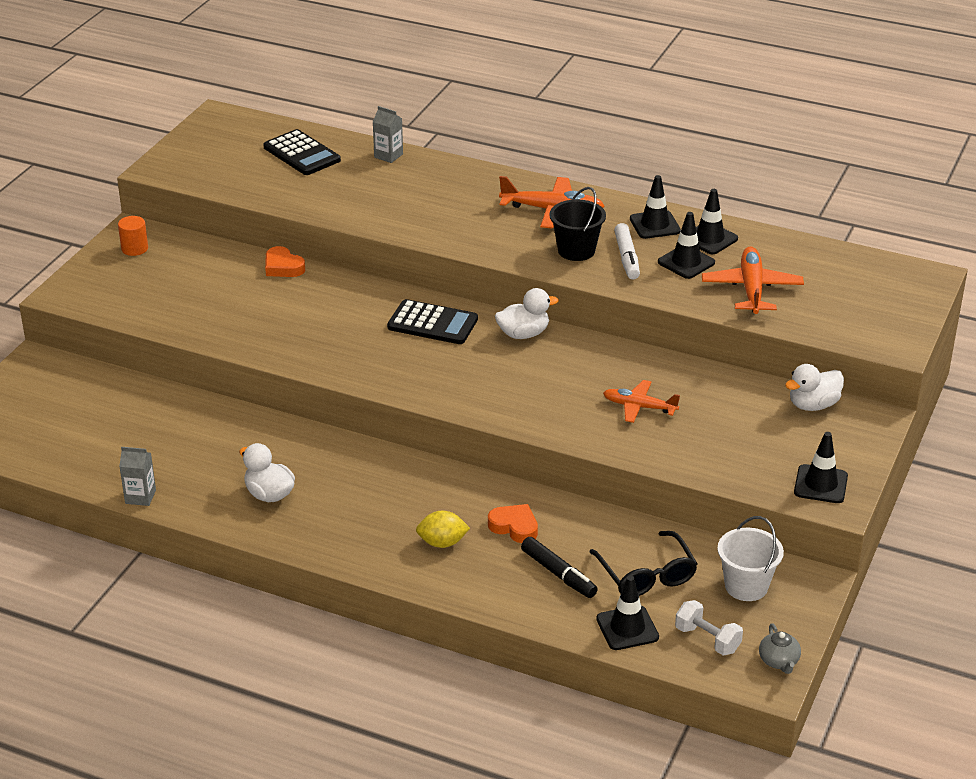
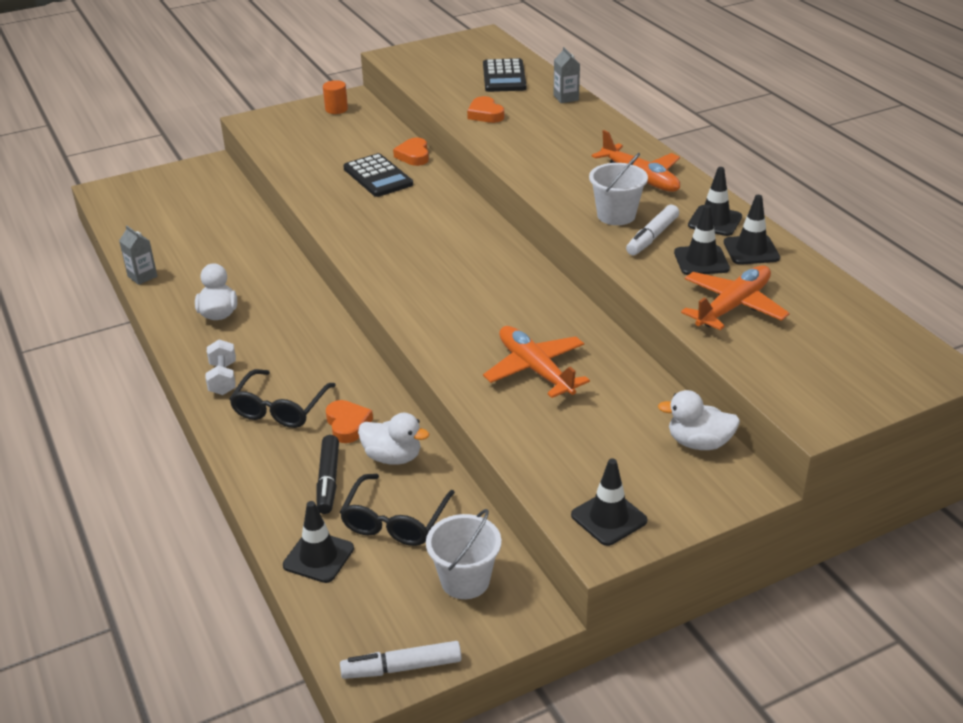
camera: 40 degrees right, 0 degrees up
(339, 199) = (485, 114): none -> orange heart
(432, 323) = (462, 235): black calculator -> black calculator (378, 176)
(442, 543) = (280, 409): yellow lemon -> black glasses
(523, 334) = (520, 271): white duck -> white duck (393, 457)
(576, 250) = (616, 215): black bucket -> white bucket
(639, 407) = (535, 370): orange plane -> orange plane, size x1.51
(707, 639) = (368, 608): white dumbbell -> white dumbbell (223, 379)
(779, 661) = (402, 667): grey teapot -> white marker

